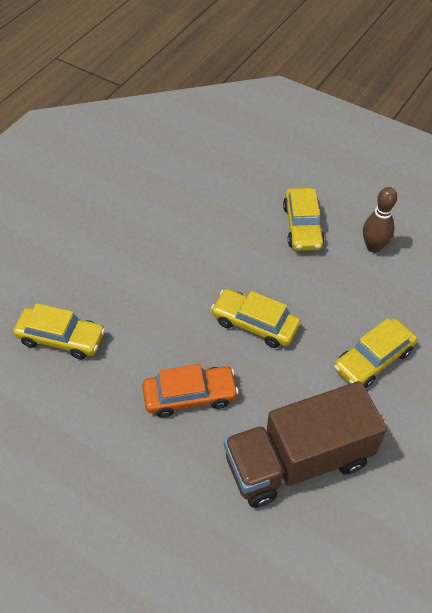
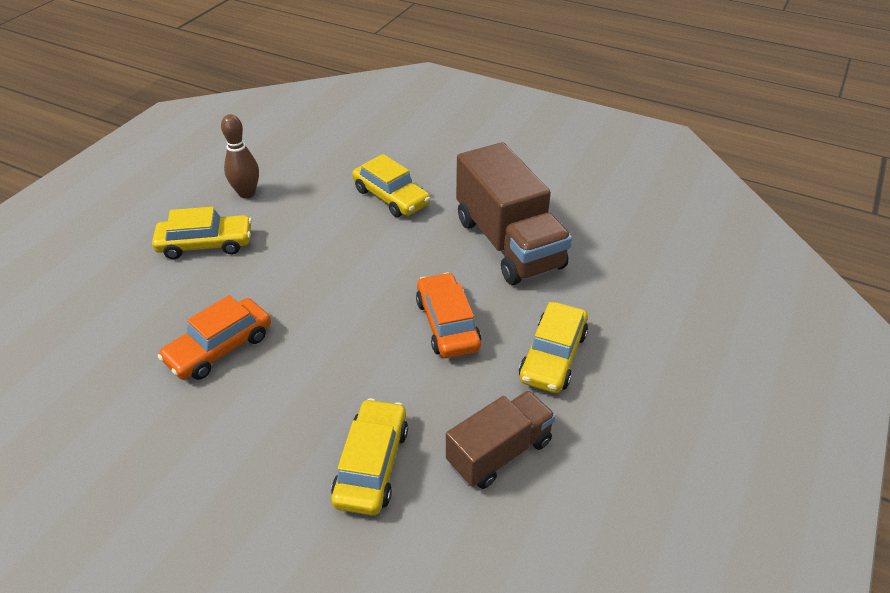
camera: 95 degrees left, 10 degrees down
(51, 420) = (499, 452): none -> brown truck
(184, 246) = (219, 348): none -> orange car
(255, 324) = (348, 278): yellow car -> yellow car (553, 356)

